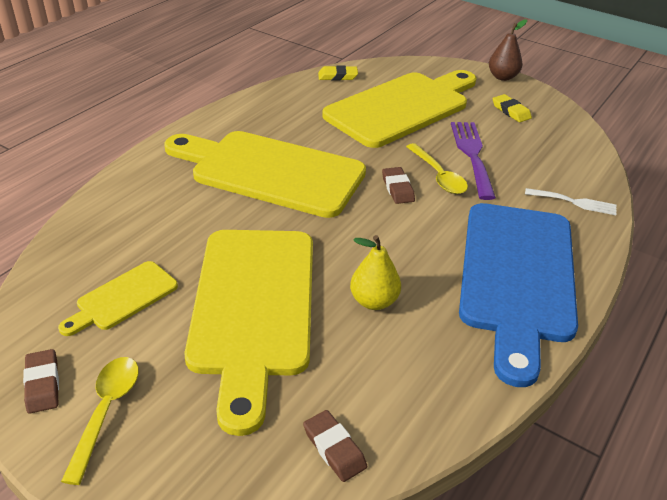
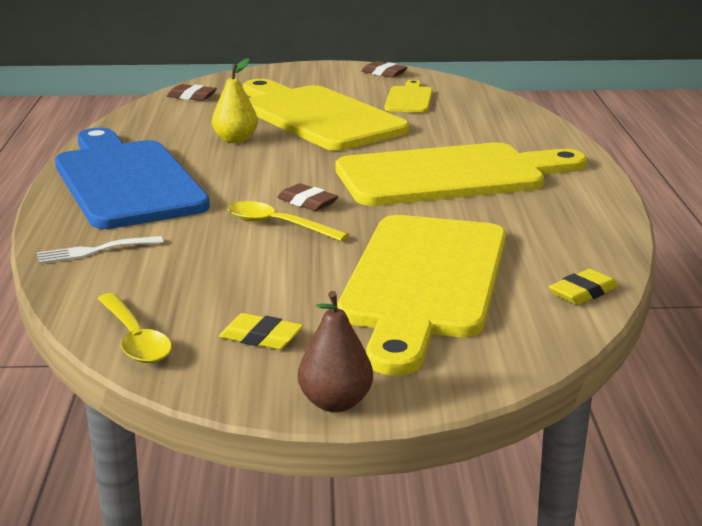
camera: 145 degrees right, 15 degrees down
(106, 411) = (334, 76): yellow spoon -> yellow spoon (135, 339)
(472, 155) = (260, 258): purple fork -> none

